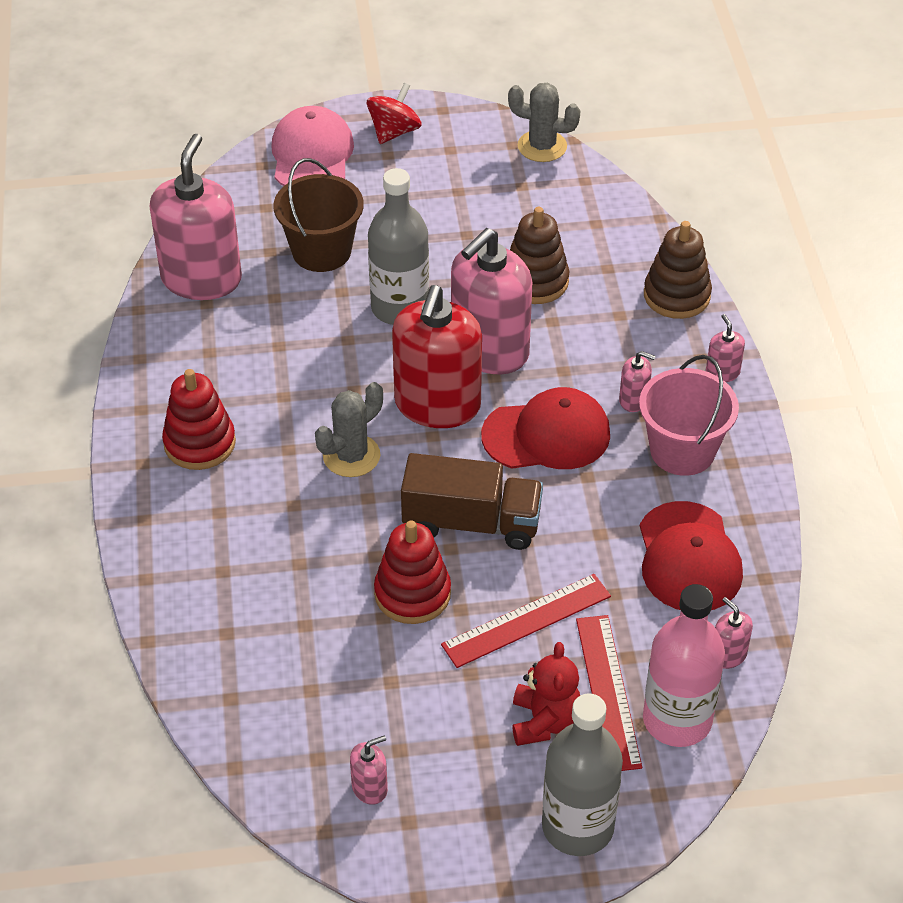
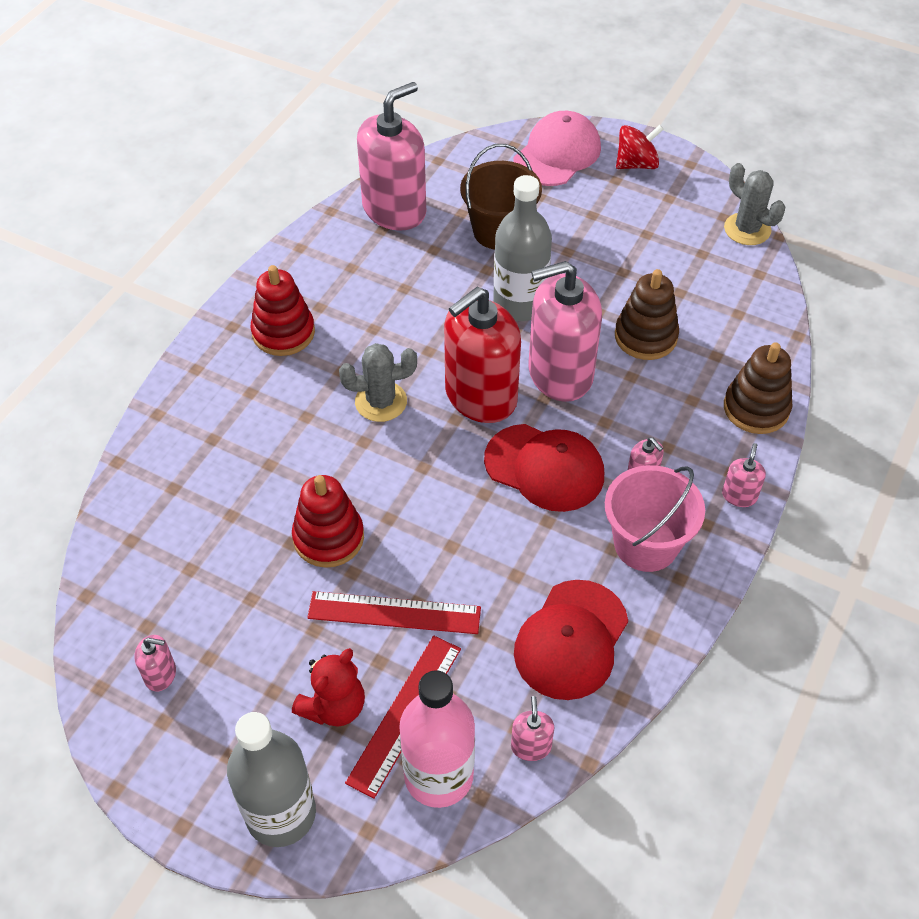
camera: 35 degrees right, 5 degrees up
(471, 523) = (423, 506): brown truck -> none

